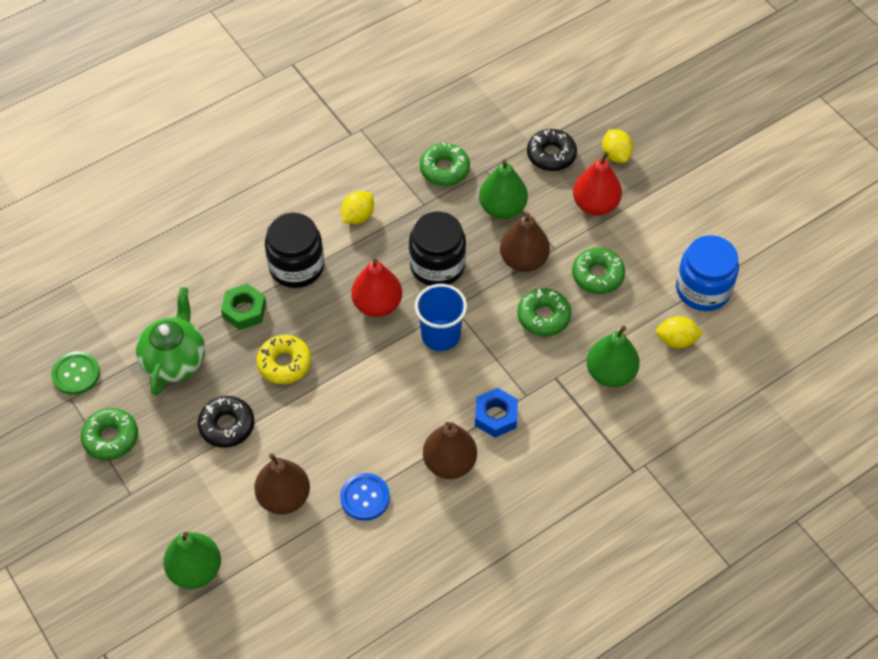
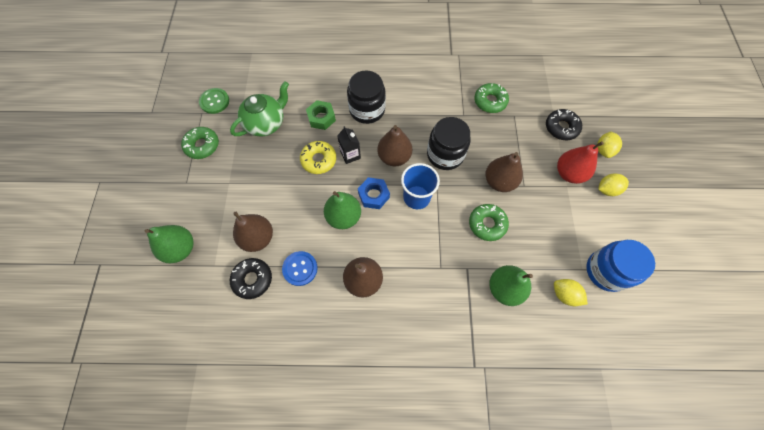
camera: 35 degrees right, 10 degrees up
(227, 425) = (262, 176): black donut -> black donut (252, 279)
(320, 334) = (350, 155): none -> black carton
(358, 216) = (421, 101): yellow lemon -> yellow lemon (607, 189)
(377, 305) = (394, 157): red pear -> brown pear
(496, 416) = (412, 269): blue nut -> blue nut (373, 195)
(502, 208) = (508, 143): green pear -> green pear (343, 217)
(597, 275) = (540, 219): green donut -> none

